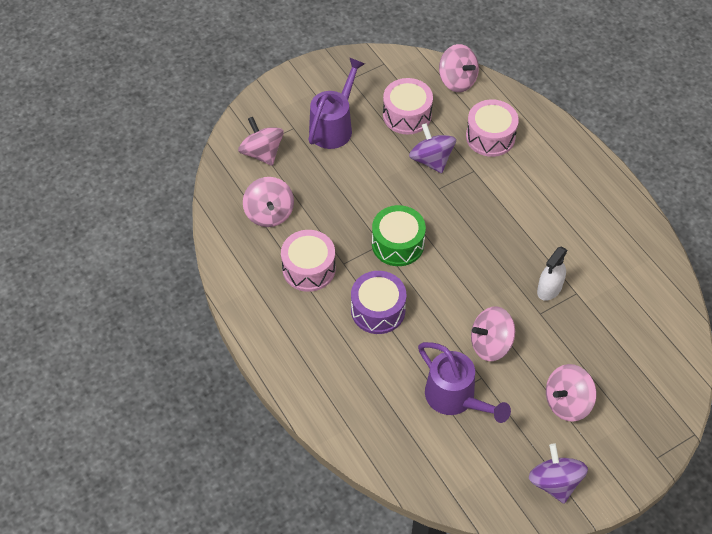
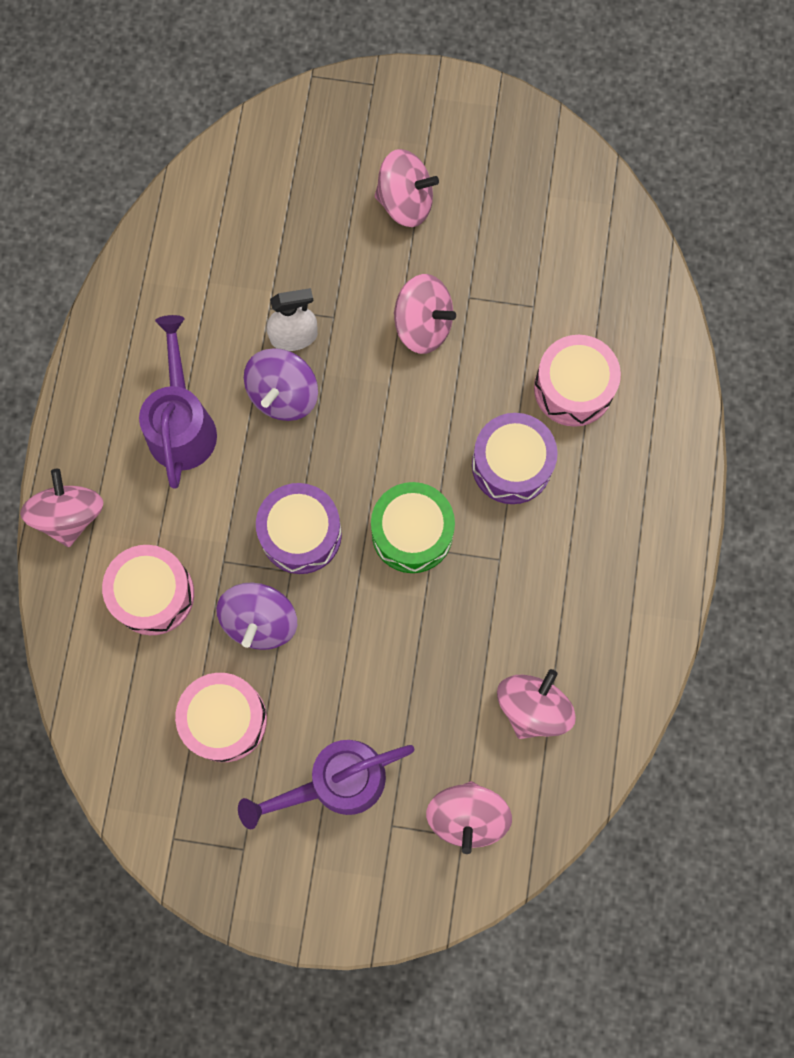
camera: 140 degrees left, 20 degrees up
(309, 269) = (547, 585): pink drum -> pink drum (573, 388)
(450, 206) = (301, 534): none -> purple drum
(455, 398) = (518, 296): purple watering can -> purple watering can (182, 424)
(457, 80) = (105, 722): pink spinning top -> pink spinning top (69, 515)
(554, 482) = (498, 138): purple spinning top -> purple spinning top (283, 394)

